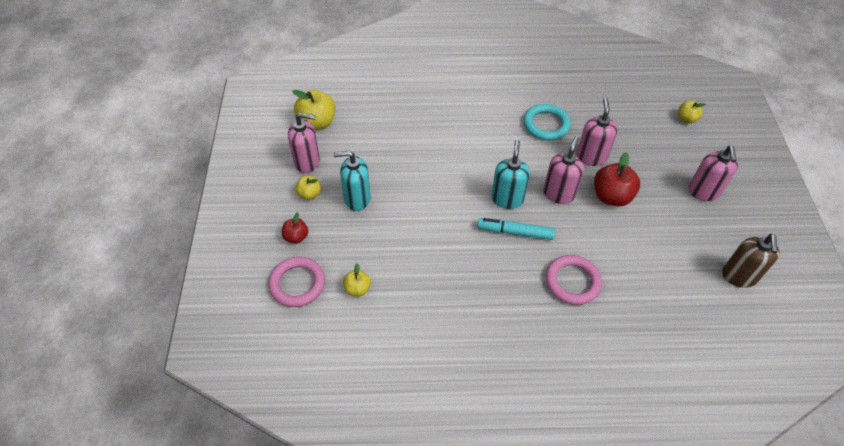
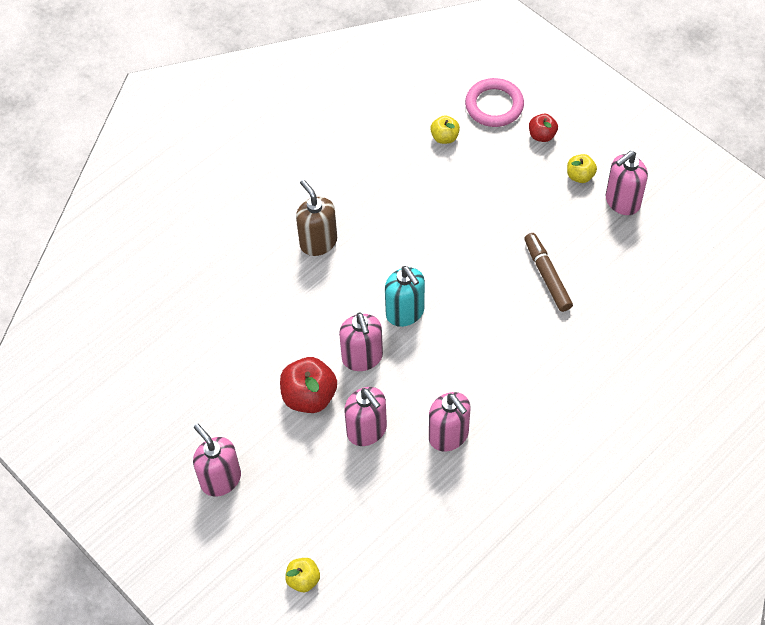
camera: 140 degrees right, 5 degrees up
(317, 123) = (669, 246): yellow apple -> none
(357, 199) = (535, 204): turquoise soap dispenser -> none
(401, 157) = (547, 275): none -> brown marker
(515, 232) = (367, 284): turquoise marker -> none
(546, 124) = (449, 436): turquoise ring -> pink soap dispenser
(572, 282) = (277, 278): pink ring -> none
(739, 276) = (131, 400): brown soap dispenser -> brown soap dispenser (318, 242)

